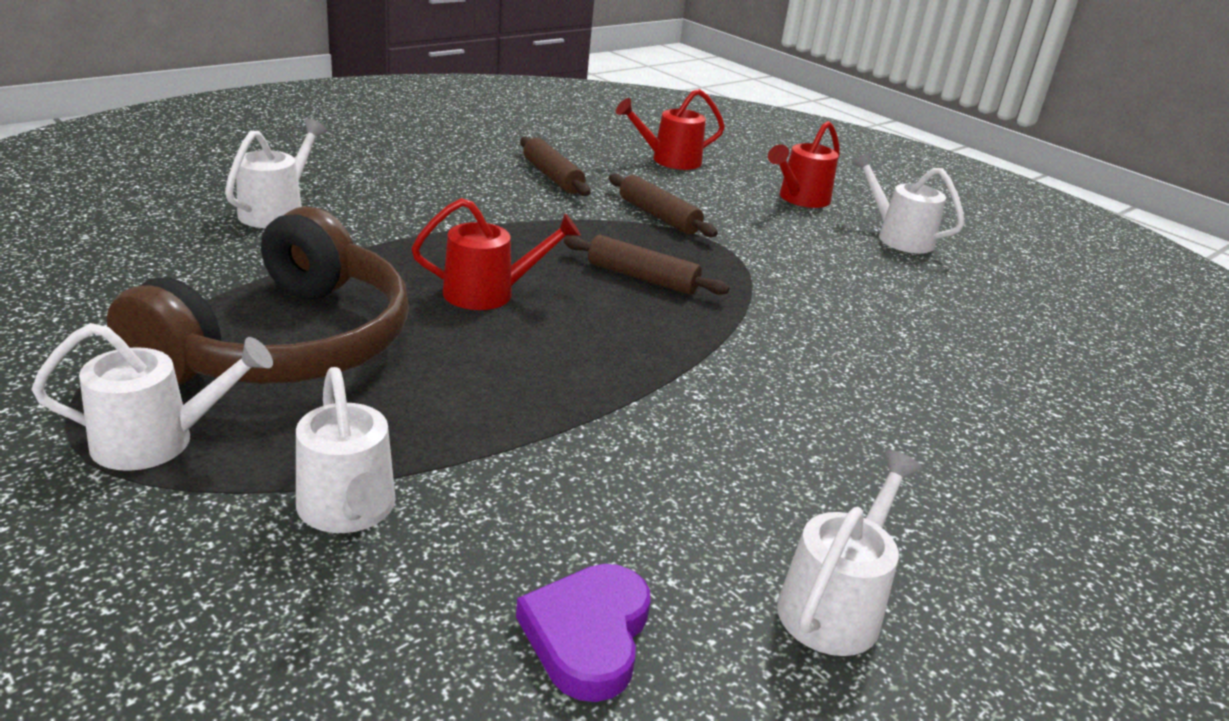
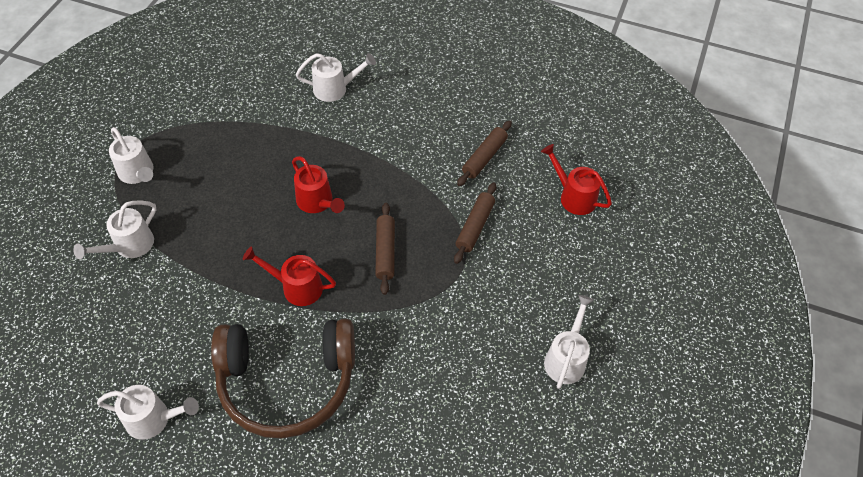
camera: 65 degrees right, 25 degrees up
(285, 344) = (222, 165): brown headphones -> brown headphones (287, 382)
(587, 635) = (99, 345): purple heart -> none
(799, 199) = (578, 285): red watering can -> red watering can (296, 287)

